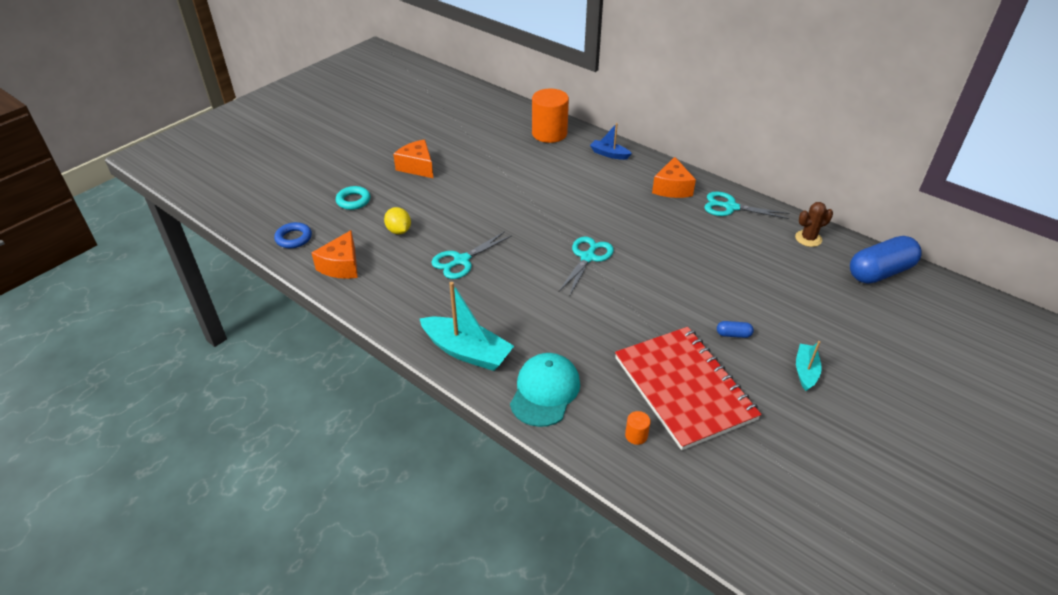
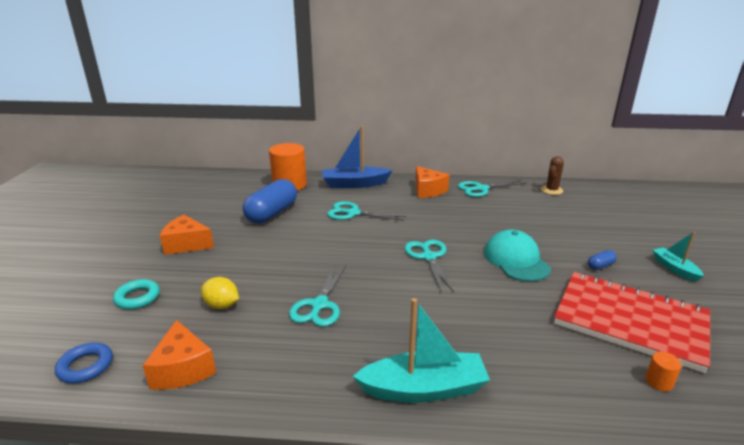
camera: 35 degrees left, 15 degrees down
(545, 391) = (540, 386): turquoise cap -> turquoise cap (516, 260)
(572, 187) = (353, 213): none -> turquoise scissors
(609, 154) = (354, 184): blue boat -> blue boat, size x1.79
(880, 272) = (615, 194): blue capsule -> blue capsule (272, 213)

